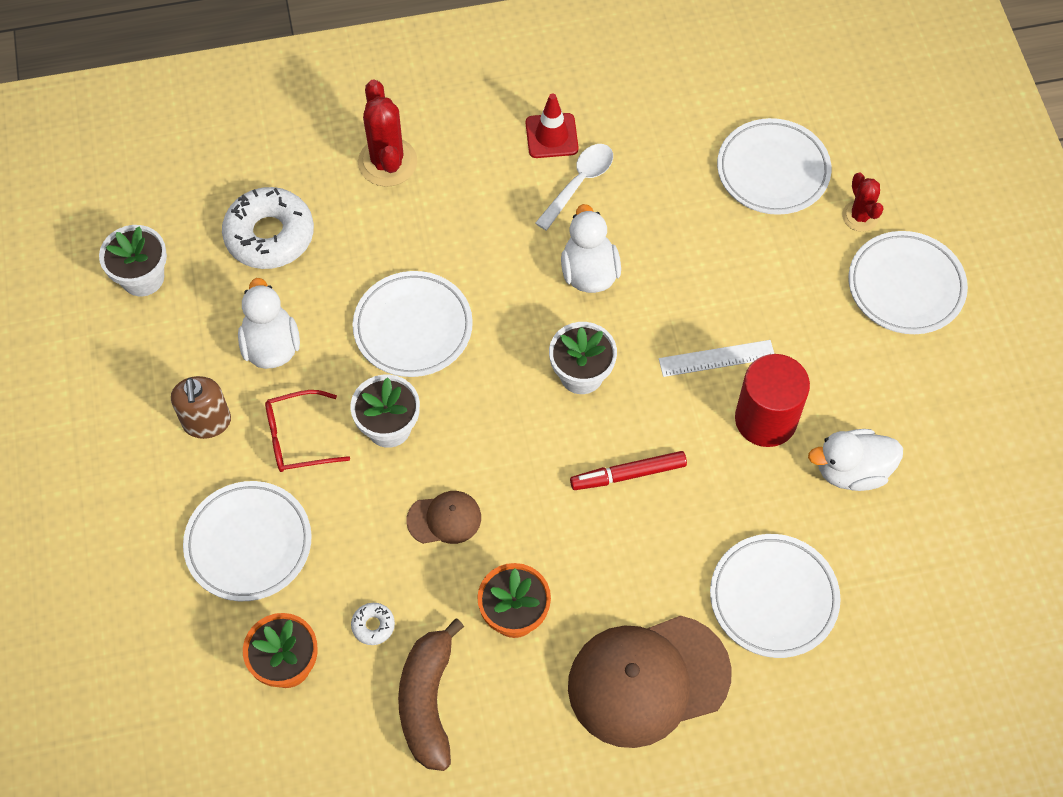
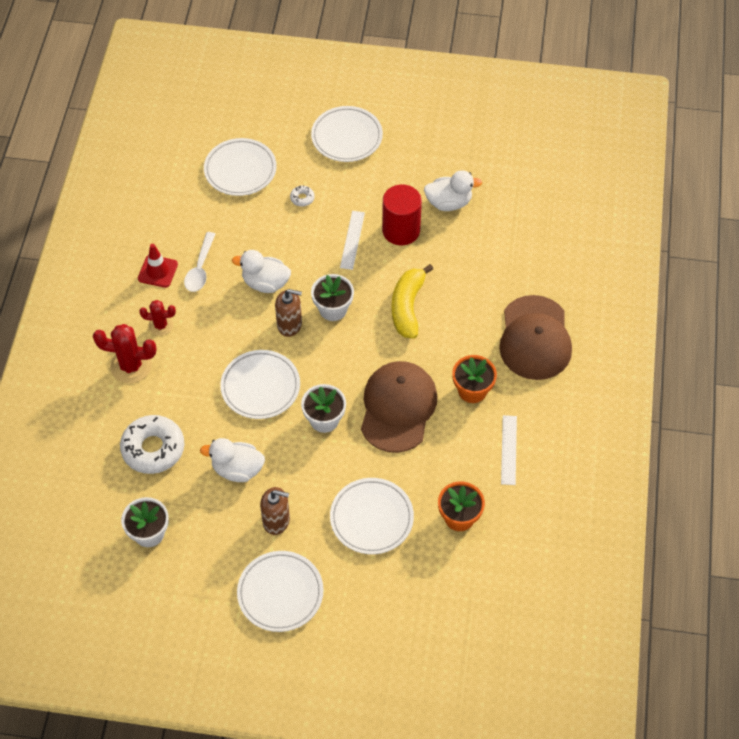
camera: 70 degrees left, 5 degrees down
(296, 438) = (310, 472): red glasses -> none
(373, 625) = (451, 464): white donut -> white donut (302, 198)
(427, 702) = (509, 450): brown banana -> white ruler
(444, 519) = (398, 408): brown cap -> brown cap, size x2.12
(531, 327) = (289, 324): none -> brown soap dispenser
(579, 184) = (200, 268): white spoon -> white spoon turned 135 degrees counterclockwise
(628, 474) = (407, 307): red marker -> yellow banana
(773, 598) = (509, 264): white plate -> white plate (280, 593)
(851, 471) = (449, 203): white duck -> white duck turned 105 degrees counterclockwise
(860, 216) = (291, 140): red cactus -> red cactus (160, 325)

